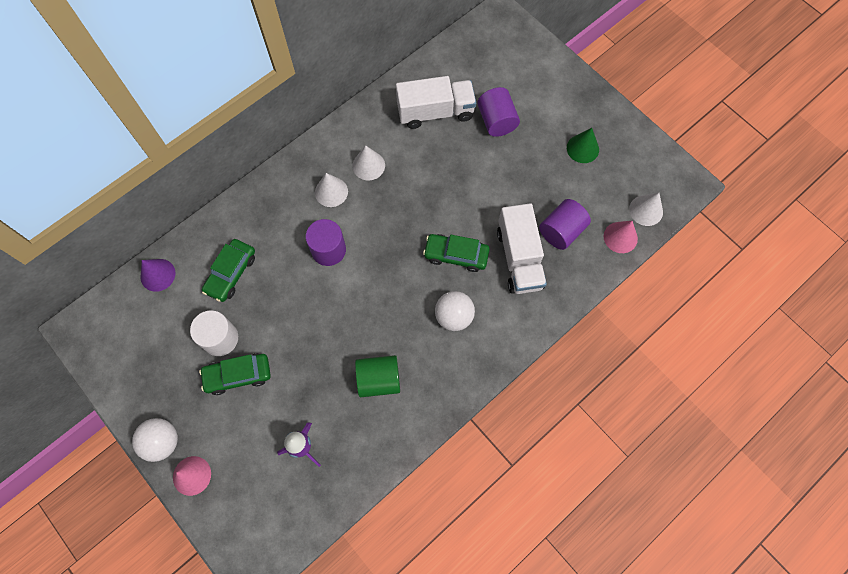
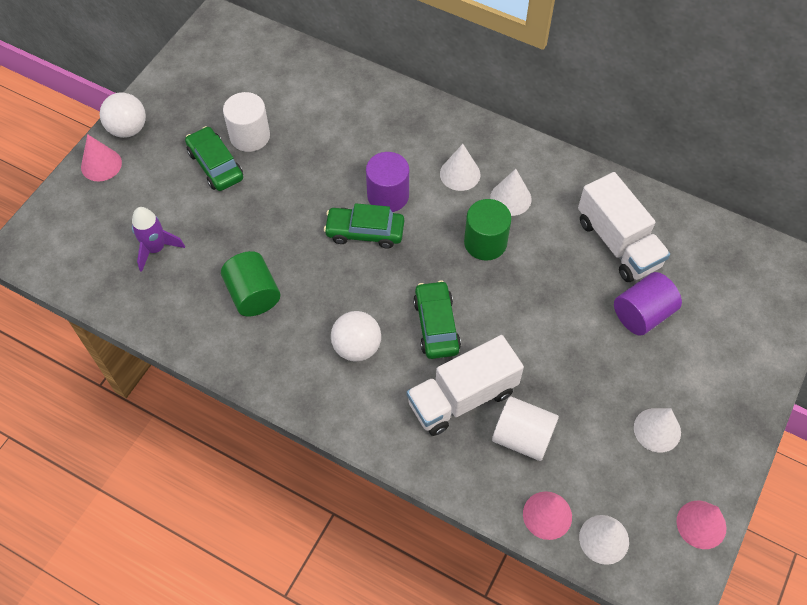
camera: 70 degrees right, 10 degrees down
(157, 275) = (298, 61): purple cone -> none
(231, 273) = (324, 119): green car -> green car (365, 232)
(399, 197) = (485, 242): none -> green cylinder
(561, 231) = (522, 437): purple cylinder -> white cylinder
(582, 148) = (657, 430): green cone -> white cone
(652, 151) = (701, 524): none -> pink cone

